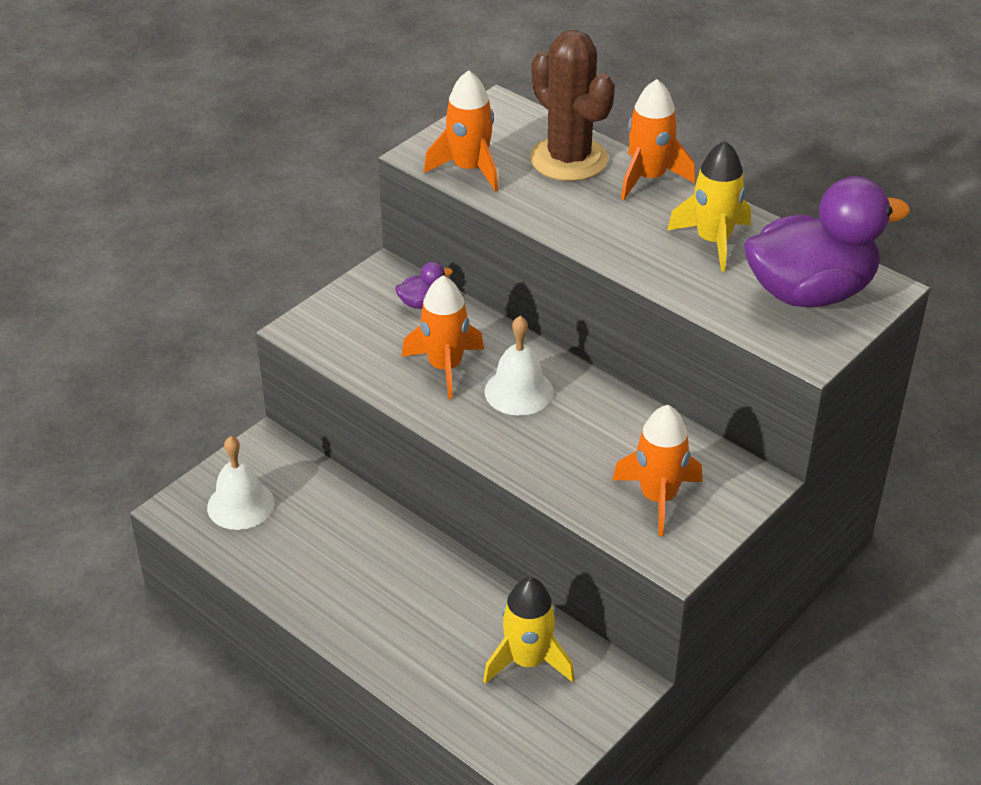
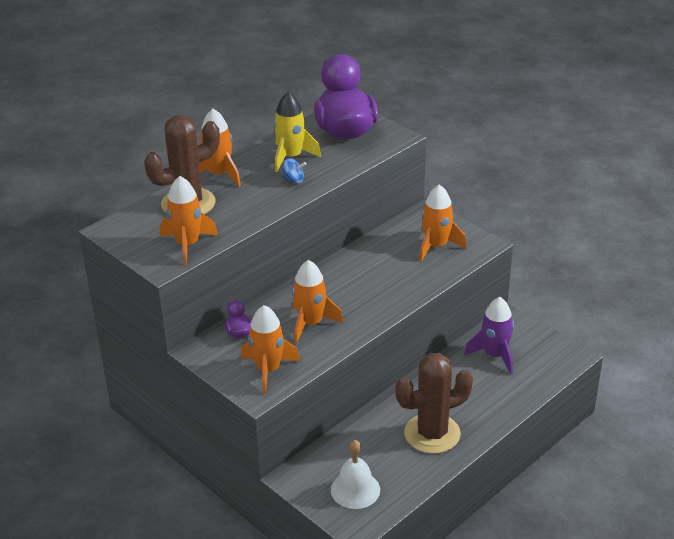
camera: 85 degrees left, 5 degrees down
(345, 583) = (432, 434): none -> brown cactus
(346, 335) = (268, 370): none -> orange rocket
(519, 391) = (339, 293): white bell -> none
(528, 661) = (494, 355): yellow rocket -> purple rocket
(648, 248) = (293, 180): none -> blue spinning top

